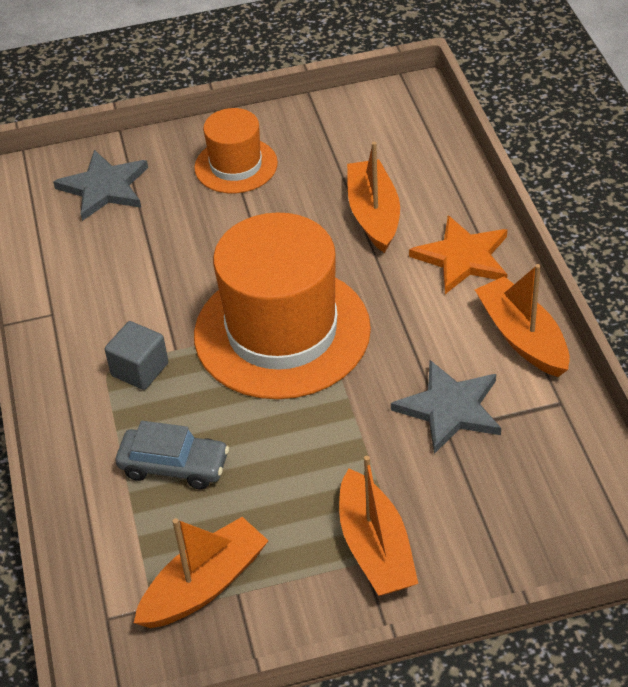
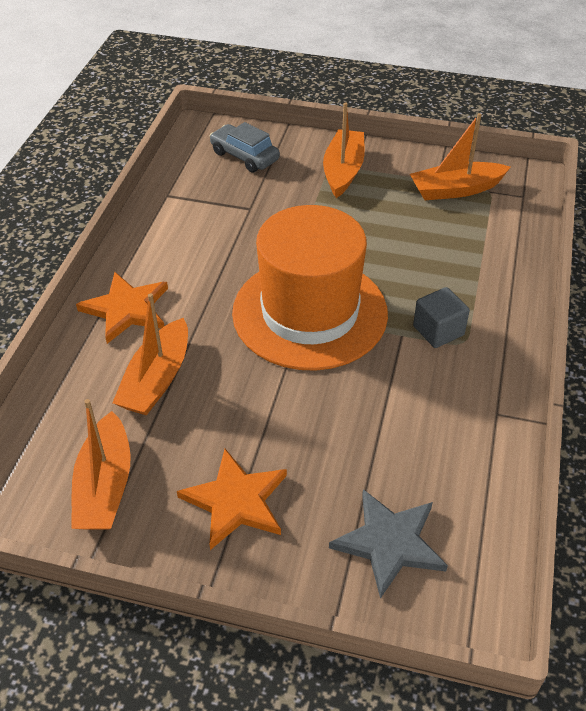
camera: 155 degrees left, 0 degrees up
(174, 466) = (443, 256): grey car -> grey car (244, 156)
(236, 165) = (236, 501): orange hat -> orange star
(450, 409) = (237, 218): grey star -> none
(522, 337) = (147, 238): orange boat -> orange boat (105, 486)

